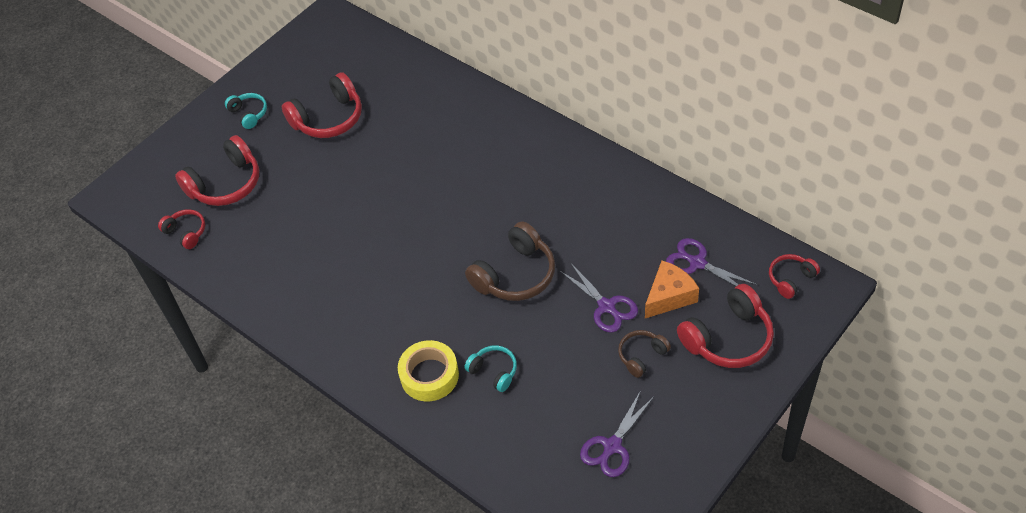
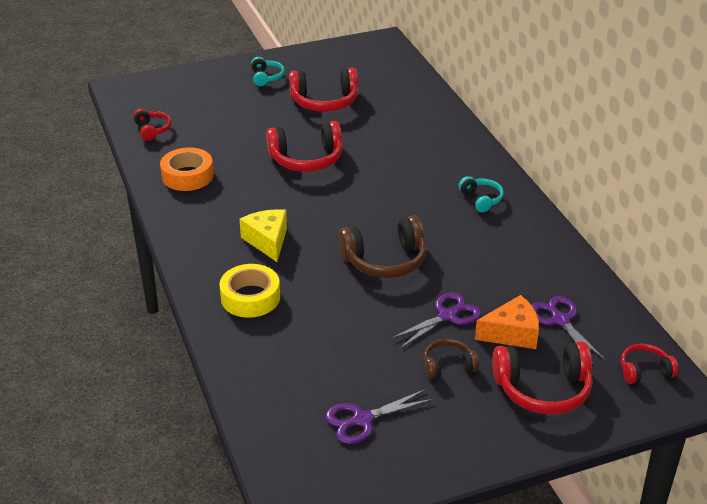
camera: 25 degrees right, 15 degrees down
(226, 184) = (209, 112): red headphones -> red headphones (306, 159)
(266, 270) = (187, 176): none -> orange tape
(398, 307) = (267, 241): none -> yellow cheese
(494, 371) = (306, 318): turquoise headphones -> turquoise headphones (481, 199)
(606, 306) = (447, 316): purple scissors -> purple scissors turned 120 degrees counterclockwise

